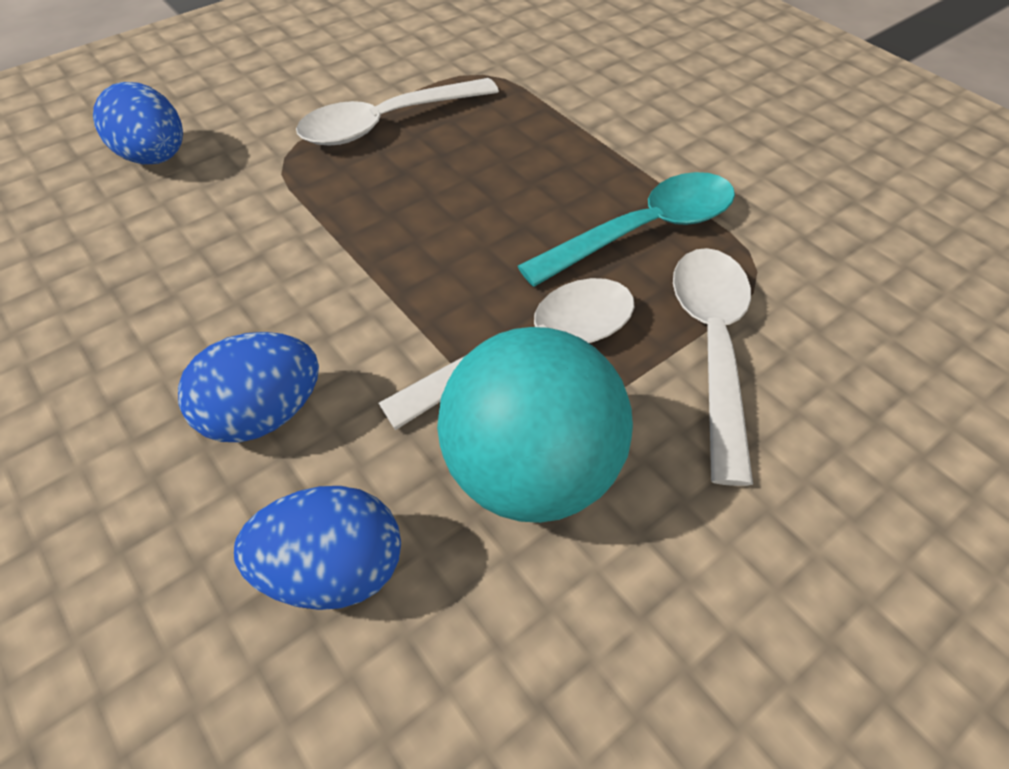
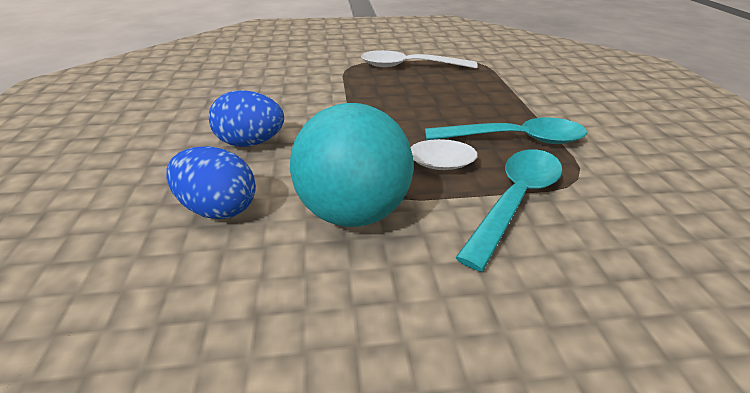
camera: 30 degrees right, 15 degrees down
(155, 157) = (298, 53): blue egg -> none
(712, 346) = (515, 200): white spoon -> turquoise spoon

